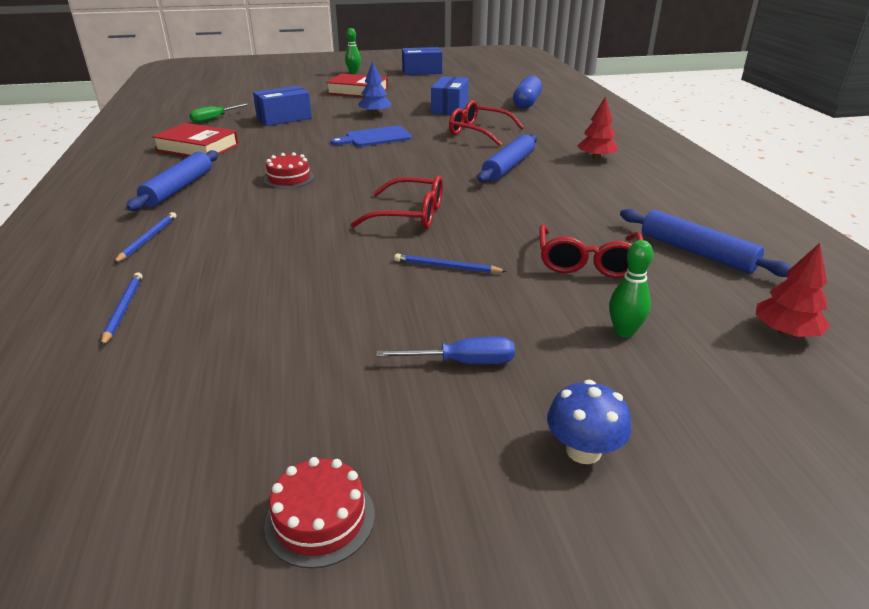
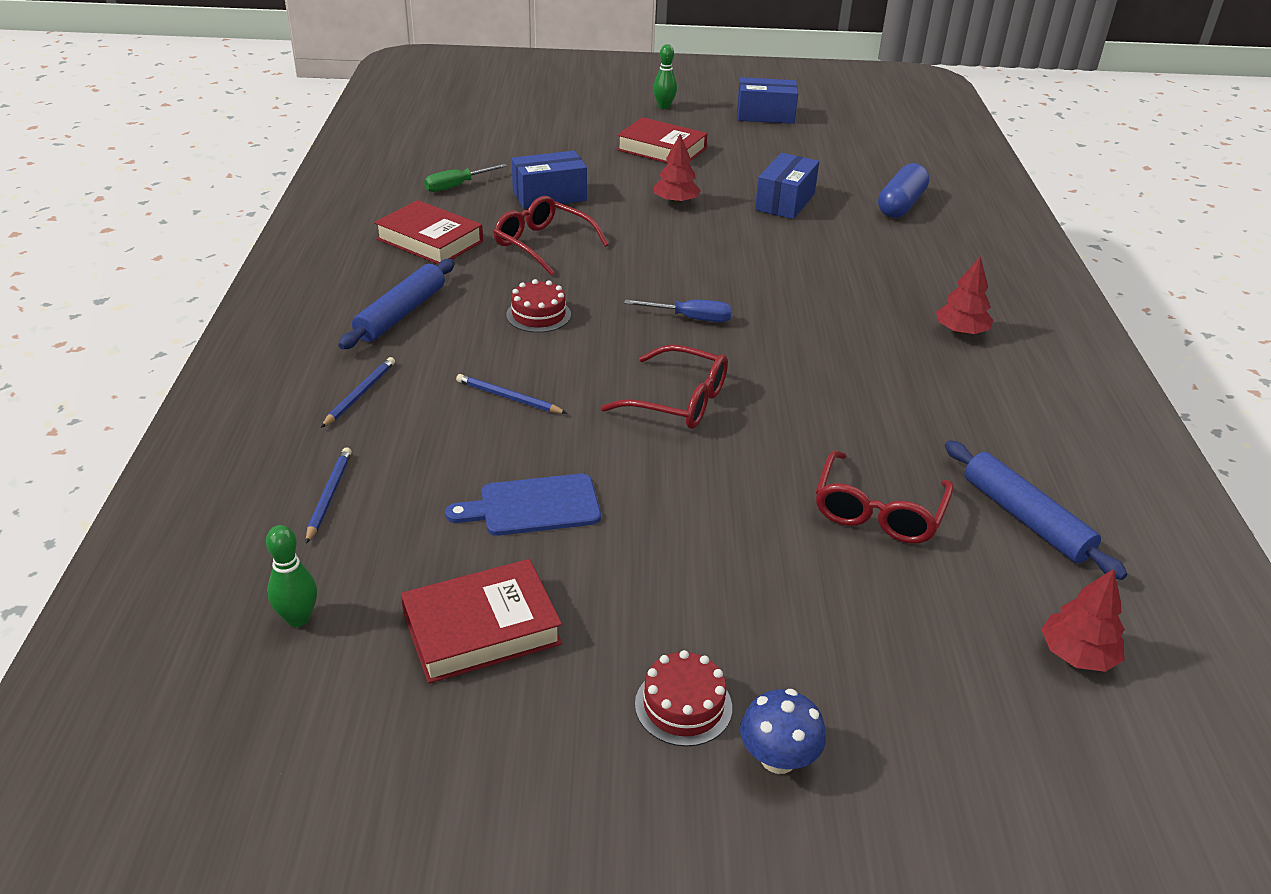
camera: 10 degrees right, 5 degrees up
(279, 389) = (481, 628): none -> red book
(320, 519) = (499, 779): red cake -> red cake (683, 705)
(375, 114) = (675, 202): blue tree -> red tree
(375, 137) = (665, 251): blue cutting board -> blue cutting board (533, 506)
(447, 267) = (702, 493): blue pencil -> blue pencil (508, 398)
(462, 362) = (683, 629): blue screwdriver -> blue screwdriver (691, 318)
(478, 132) = (811, 258): red glasses -> red glasses (542, 244)
(508, 166) = (832, 332): blue rolling pin -> none
(624, 332) = (881, 621): green bowling pin -> green bowling pin (298, 618)

